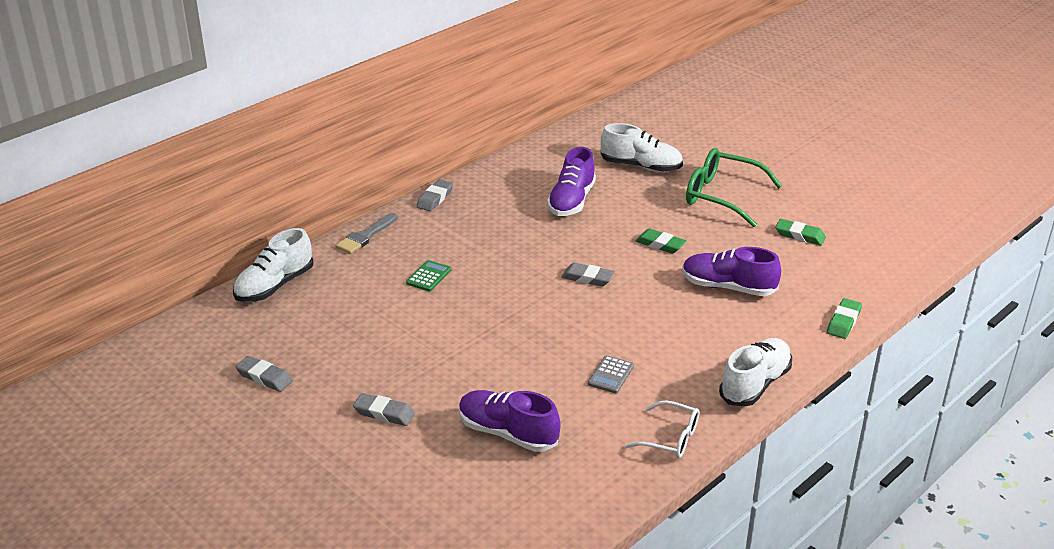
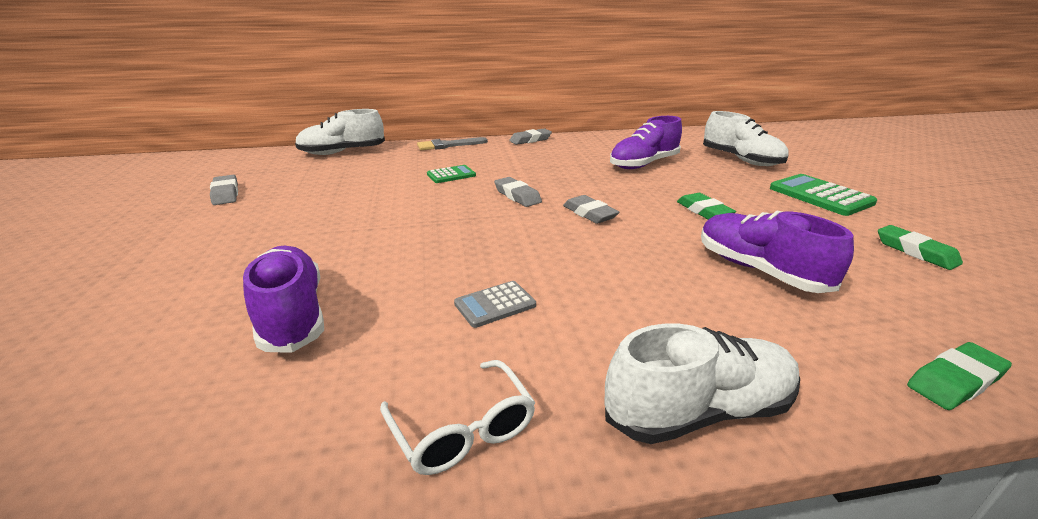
camera: 35 degrees right, 5 degrees down
(384, 413) = (238, 248): grey eraser -> grey eraser (517, 196)
(722, 196) = (820, 196): green glasses -> green calculator

